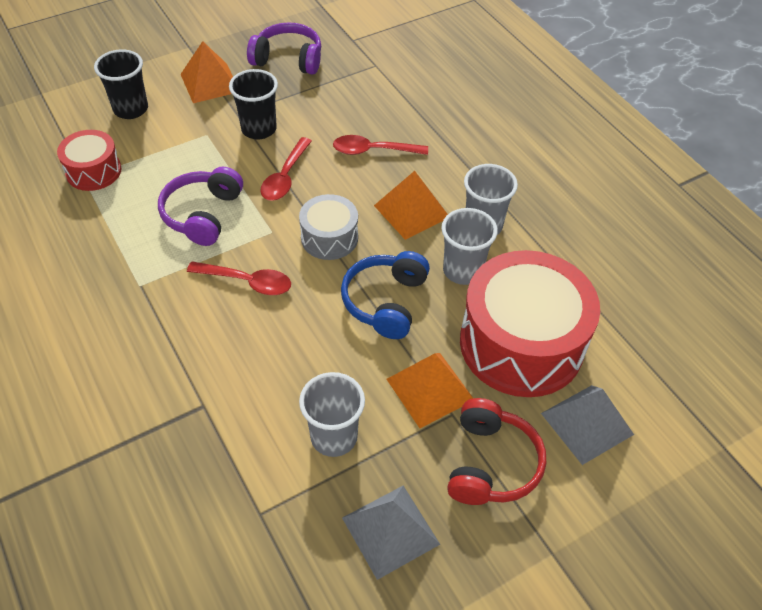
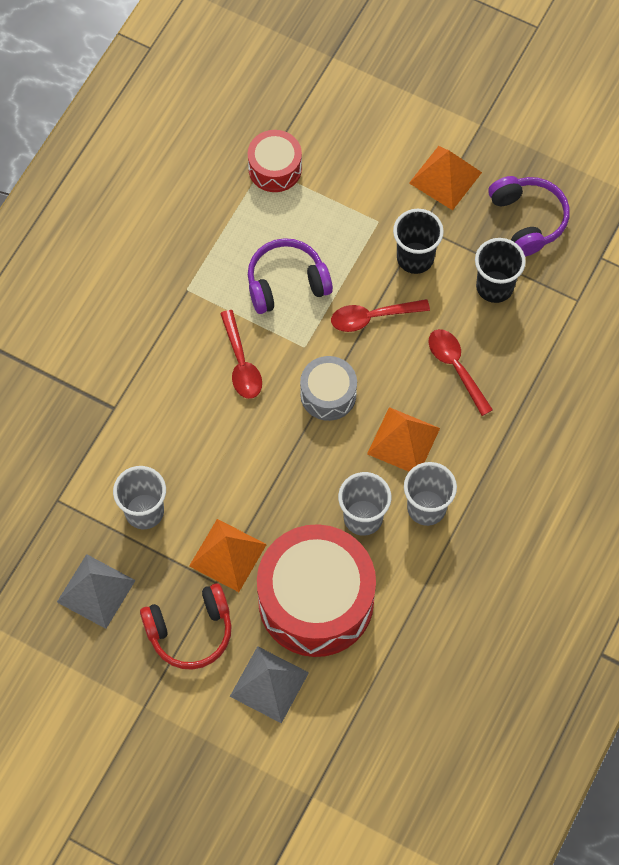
camera: 60 degrees right, 15 degrees up
(131, 109) = (365, 140): black cup -> black cup (494, 287)
(385, 302) = (290, 476): blue headphones -> none

